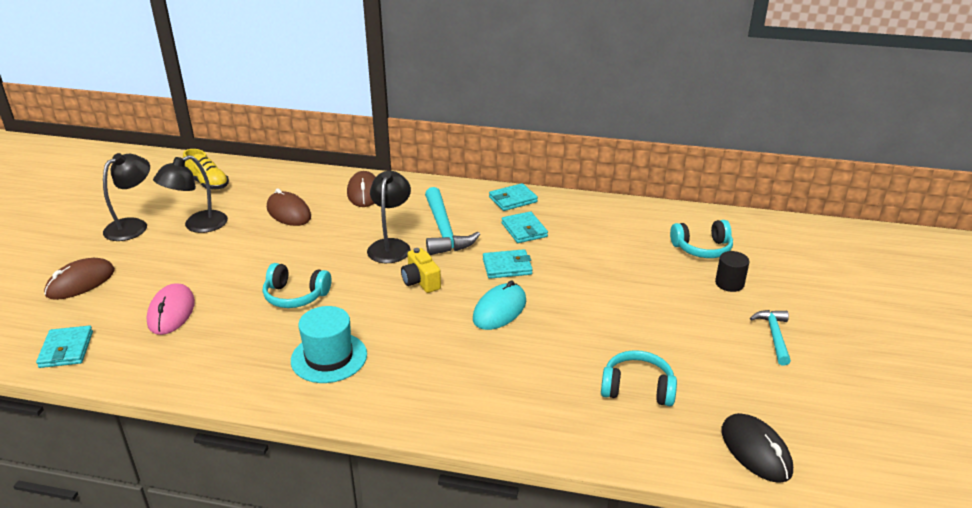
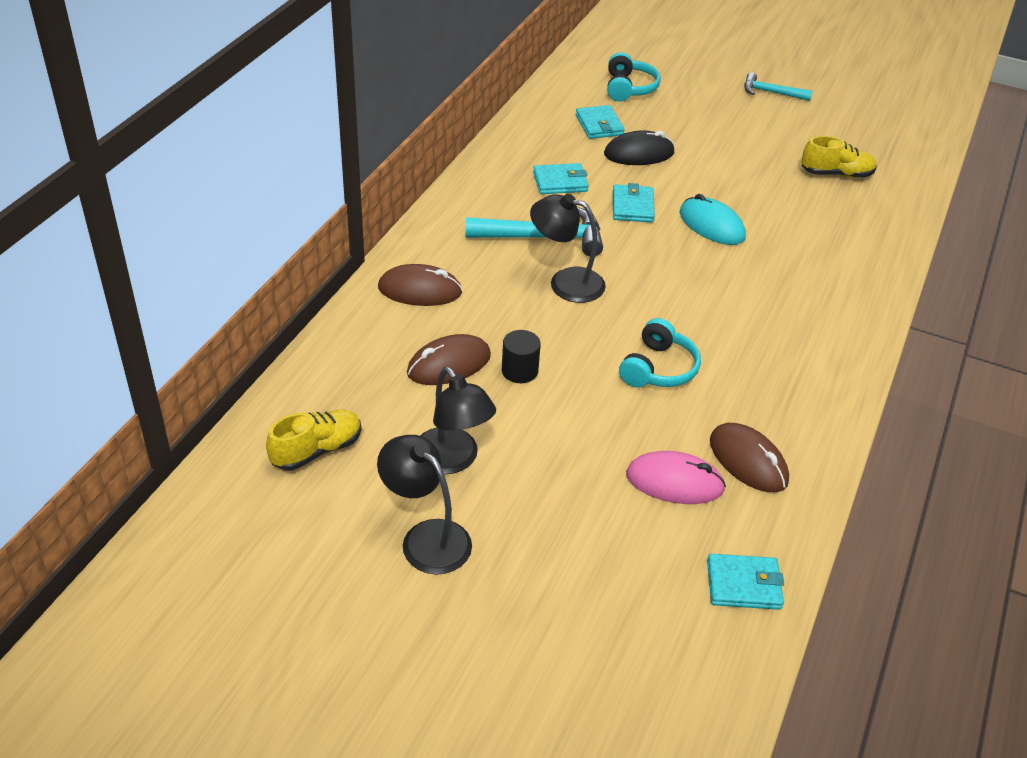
camera: 80 degrees left, 10 degrees up
(81, 282) = (581, 588): brown mouse -> brown mouse (748, 461)
(329, 357) = (779, 350): turquoise hat -> none
(421, 281) = (648, 269): yellow camera -> none
(513, 200) = (488, 177): turquoise wallet -> turquoise wallet (599, 125)
(637, 388) = (836, 174): turquoise headphones -> yellow shoe
(729, 283) = (691, 91): black cylinder -> black cylinder (519, 371)
(756, 450) = (908, 140): black mouse -> black mouse (639, 153)

